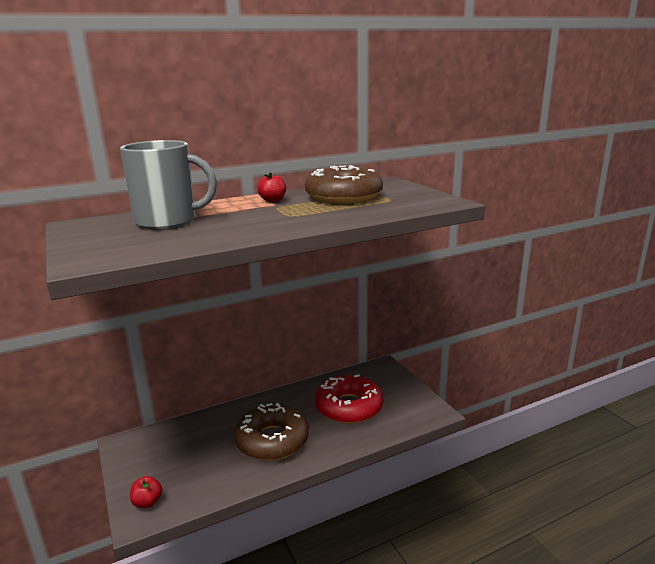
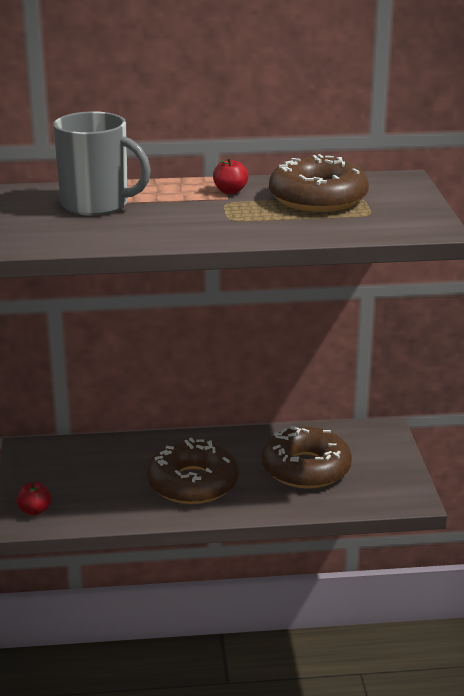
camera: 20 degrees right, 5 degrees up
(349, 407) = (306, 468): red donut -> brown donut

